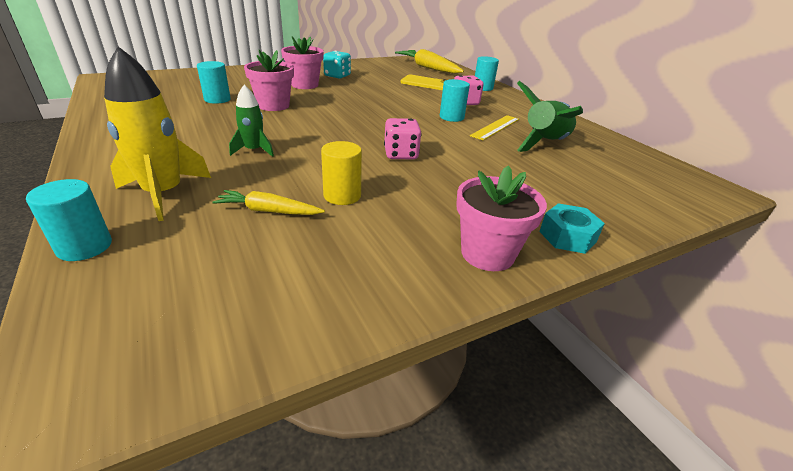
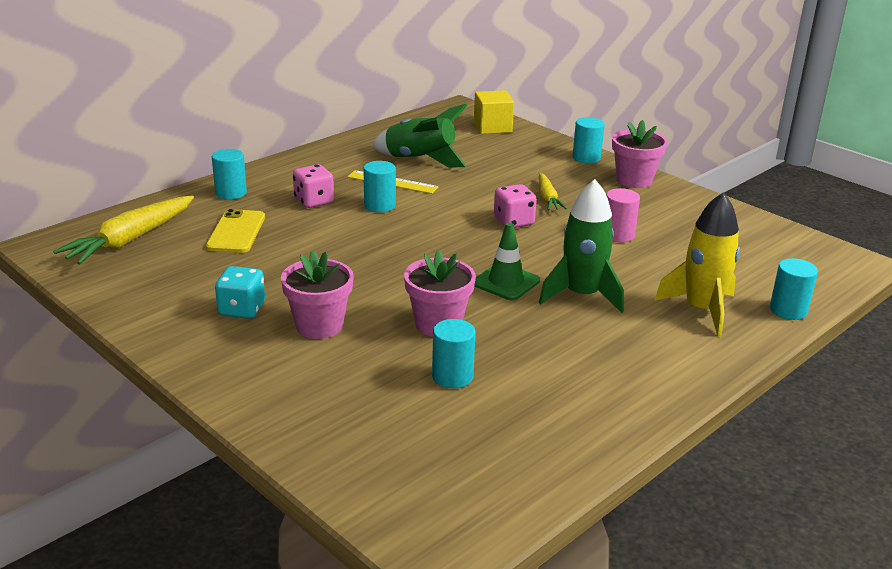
camera: 105 degrees left, 5 degrees down
(254, 150) = (582, 295): green rocket -> green rocket, size x1.72
(269, 211) = (671, 258): yellow carrot -> yellow carrot (547, 198)
(303, 131) = (506, 282): none -> green traffic cone
(342, 196) = (618, 235): yellow cylinder -> pink cylinder
(567, 236) = (586, 158): turquoise nut -> turquoise cylinder
(657, 196) = (492, 127): none -> yellow cube

